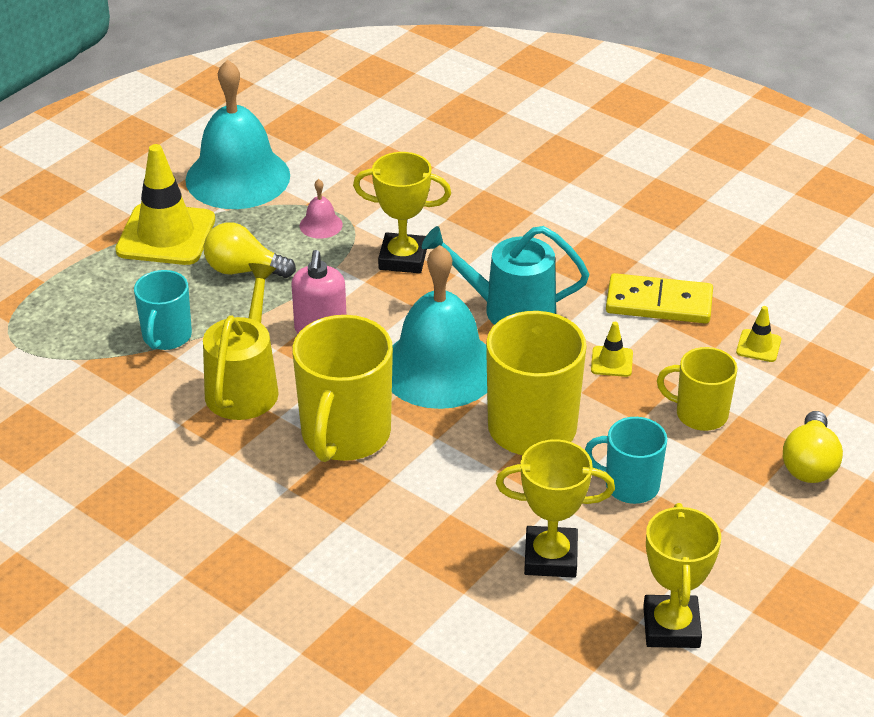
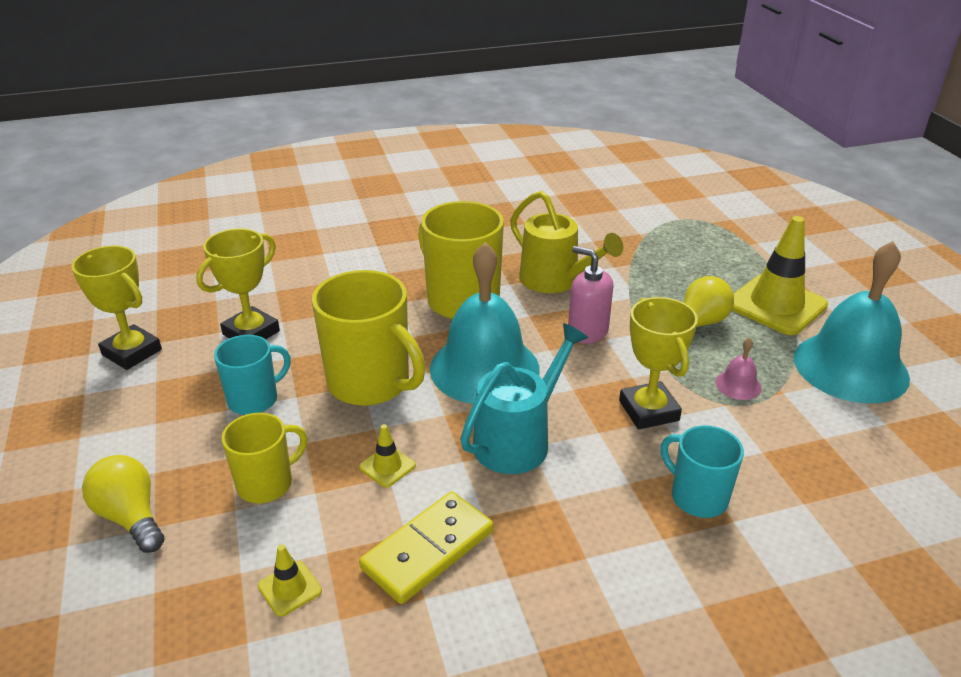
camera: 125 degrees right, 5 degrees down
(166, 337) = (640, 269): turquoise mug -> turquoise mug (697, 497)
(403, 258) = (649, 410): yellow trophy -> yellow trophy turned 60 degrees counterclockwise

